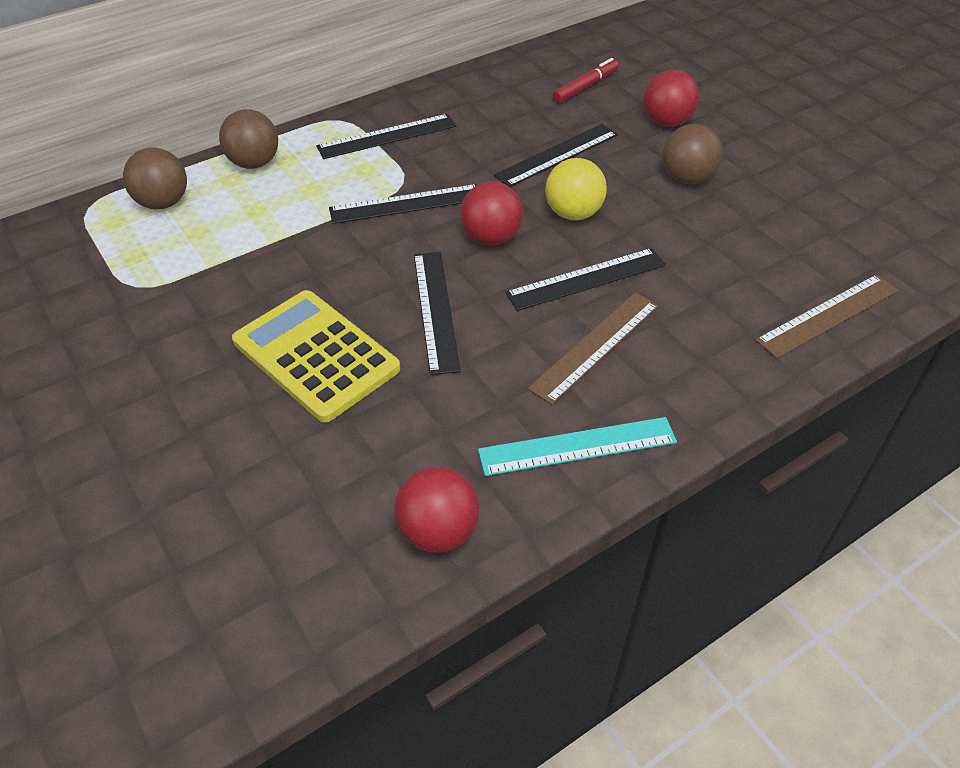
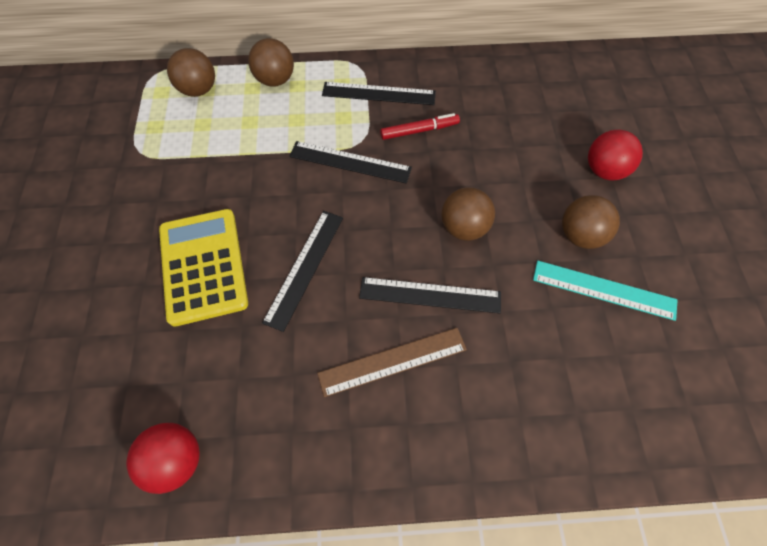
camera: 30 degrees right, 15 degrees up
(491, 238) = (387, 221): red ball -> none
(557, 155) = (491, 165): black ruler -> none
(573, 213) = (464, 227): yellow ball -> brown ball
(577, 446) = (316, 445): turquoise ruler -> turquoise ruler (604, 290)
(585, 86) = (561, 106): red marker -> red marker (419, 130)
(828, 315) = (601, 434): brown ruler -> none

